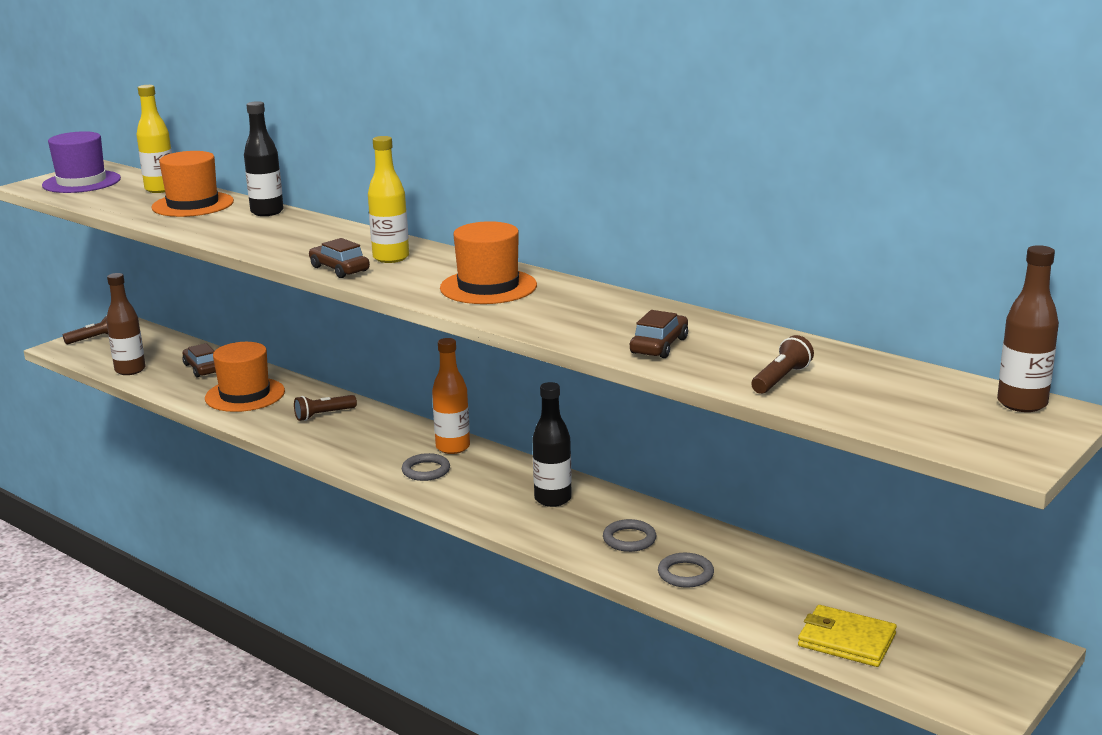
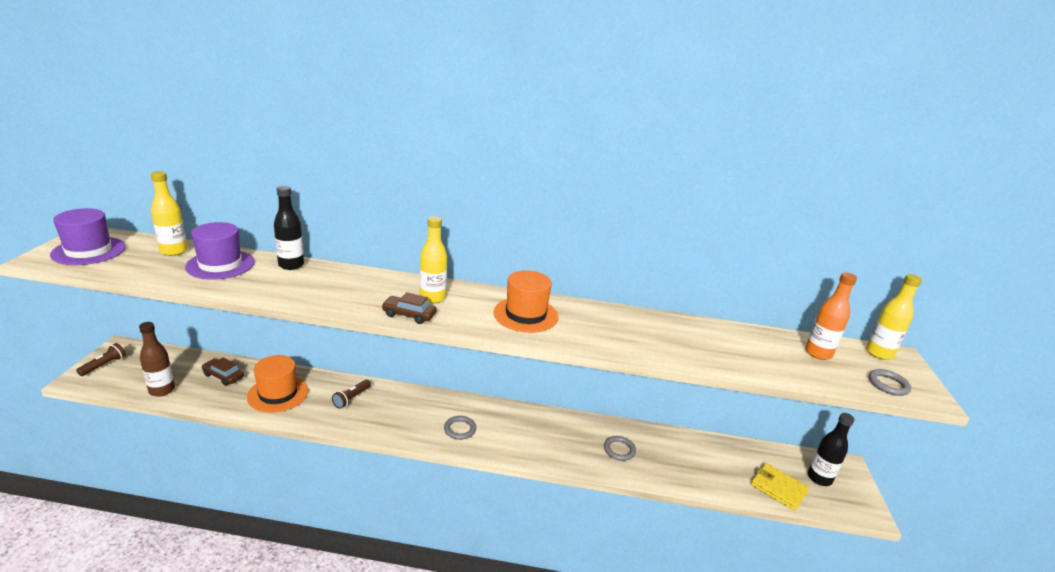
camera: 35 degrees left, 5 degrees up
(193, 204) = (220, 264): orange hat -> purple hat
(453, 447) = (459, 405): orange bottle -> orange bottle (818, 353)
(553, 499) = (552, 431): black bottle -> black bottle (819, 478)
(659, 346) = (679, 348): brown car -> none
(685, 574) = (669, 467): grey ring -> grey ring (888, 384)
(781, 379) = (767, 361): brown flashlight -> none
(846, 640) = (778, 488): yellow wallet -> yellow wallet turned 45 degrees clockwise
(1022, 403) = (879, 353): brown bottle -> yellow bottle

